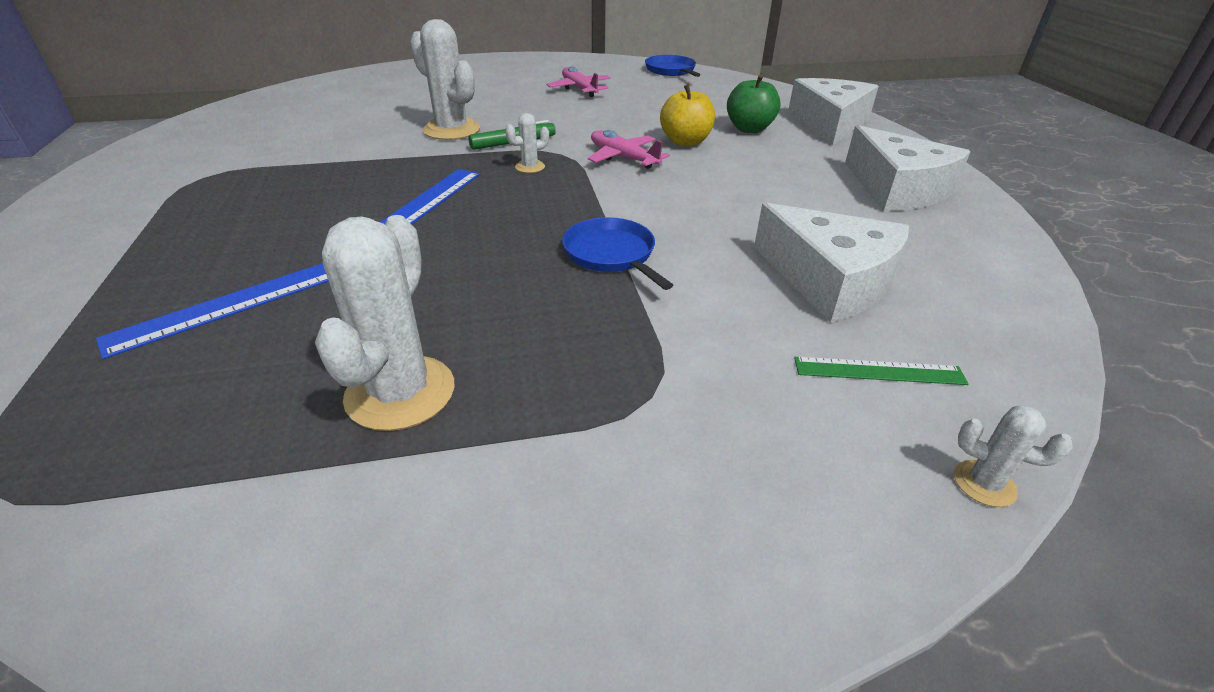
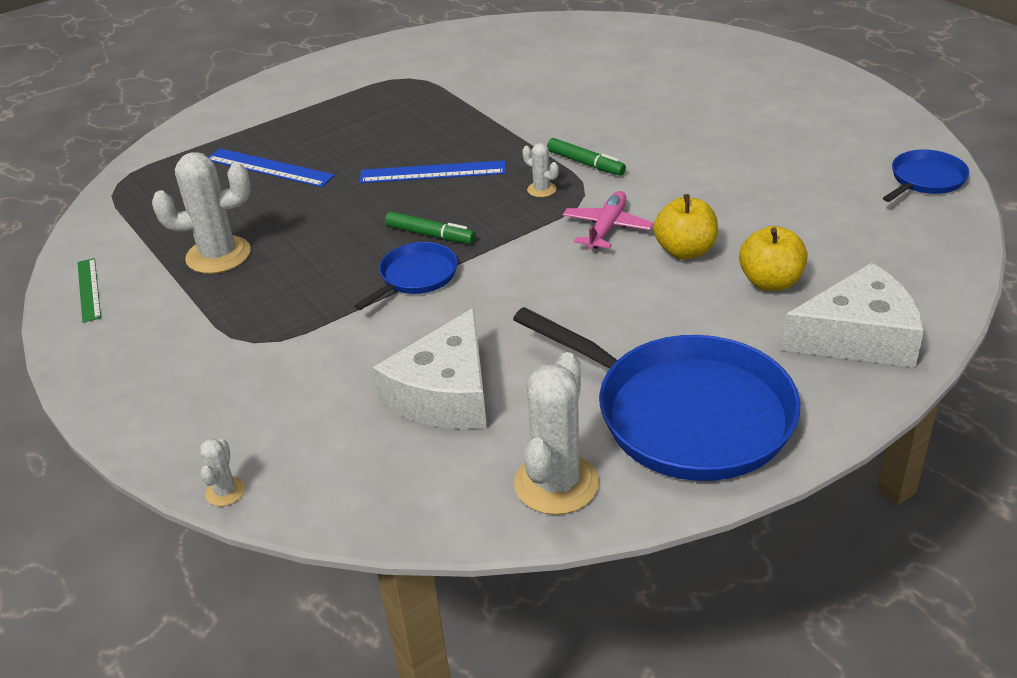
camera: 70 degrees right, 0 degrees up
(452, 130) = (585, 125): white cactus -> white cactus (556, 484)
(541, 231) = (430, 235): none -> green marker
(579, 89) = (775, 145): pink plane -> none
(749, 129) = (770, 282): green apple -> yellow apple
(879, 371) = (325, 435): green ruler -> green ruler (88, 289)
(897, 189) = (685, 414): white cheese -> blue pan

